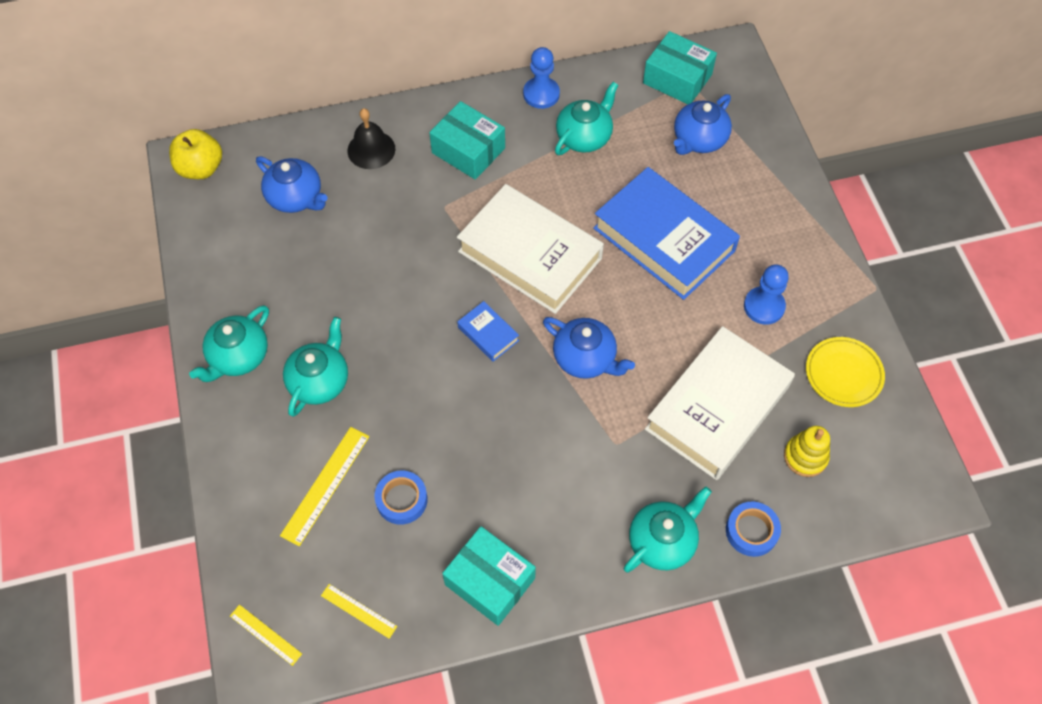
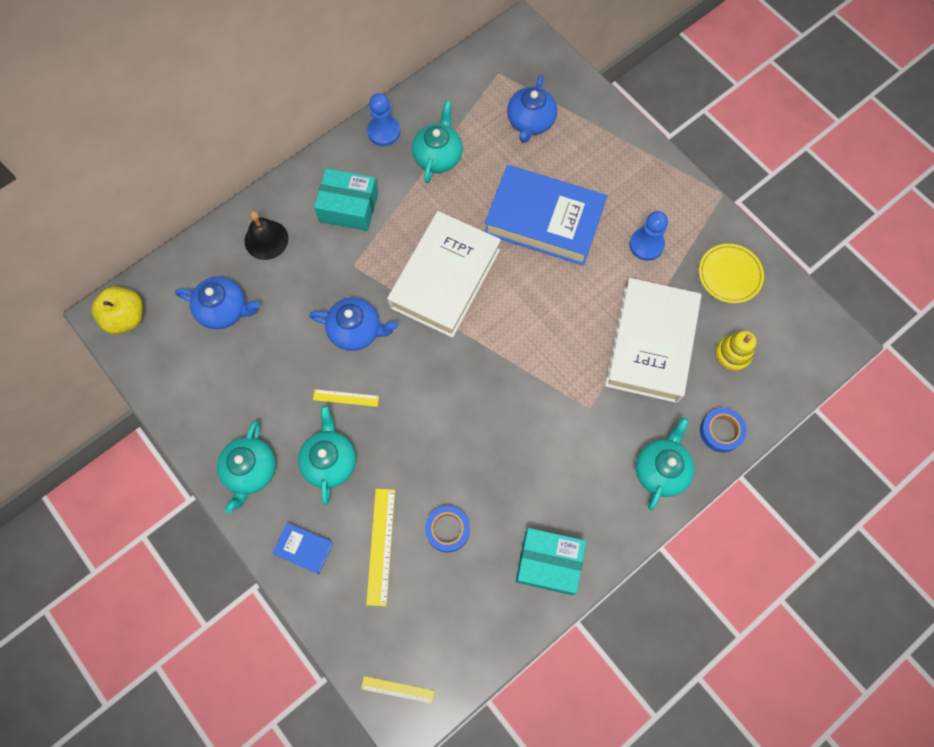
camera: 25 degrees left, 10 degrees up
(359, 610) = (460, 635): yellow ruler -> yellow ruler (346, 398)
(488, 334) = (445, 360): blue book -> blue book (304, 548)
(530, 255) = (445, 278): white book -> white book turned 75 degrees counterclockwise
(585, 358) = (532, 348): blue teapot -> blue teapot (356, 330)
(677, 79) = (488, 74): turquoise box -> none

